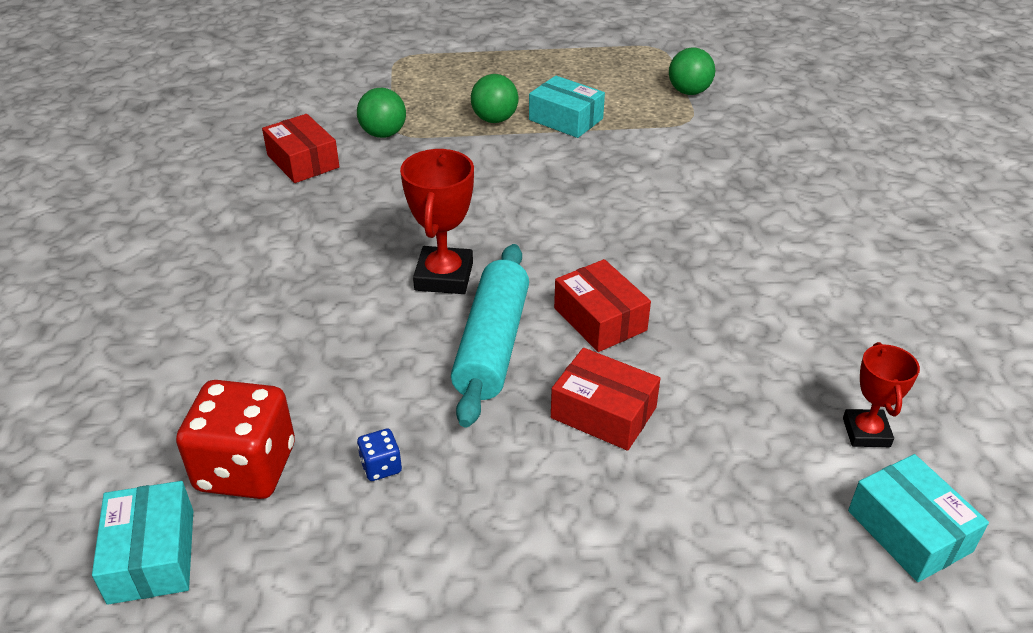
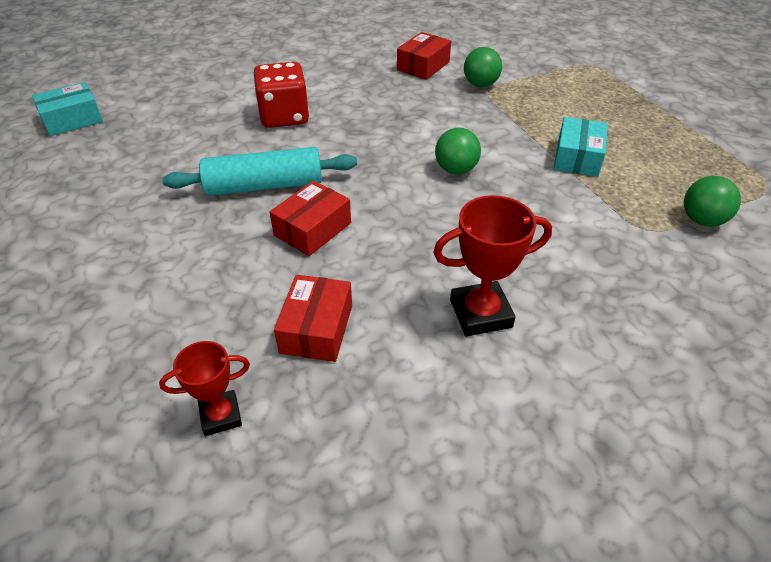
camera: 70 degrees right, 5 degrees up
(246, 468) = (135, 128): red dice -> red dice (284, 116)
(381, 466) = (142, 170): blue dice -> none
(444, 276) = (329, 149): red trophy -> red trophy (480, 313)
(494, 119) = (543, 124): green ball -> green ball (456, 169)
(603, 413) = (209, 251): red box -> red box (316, 329)
(909, 531) = (103, 457): turquoise box -> none

